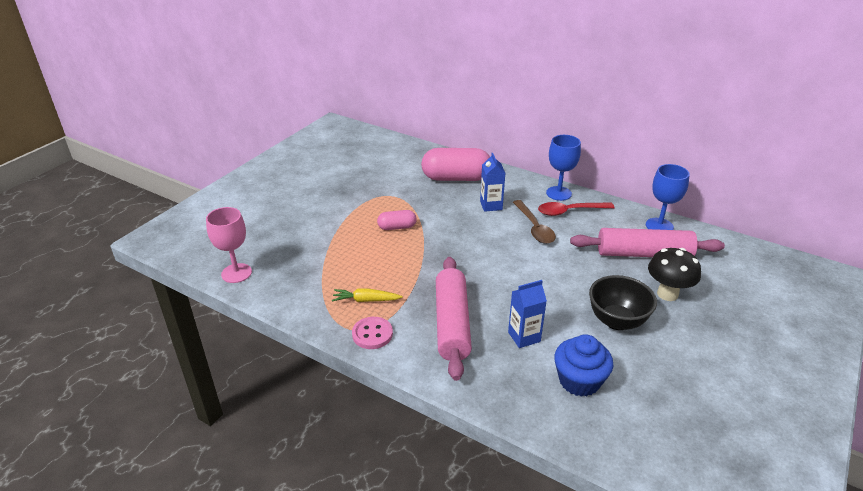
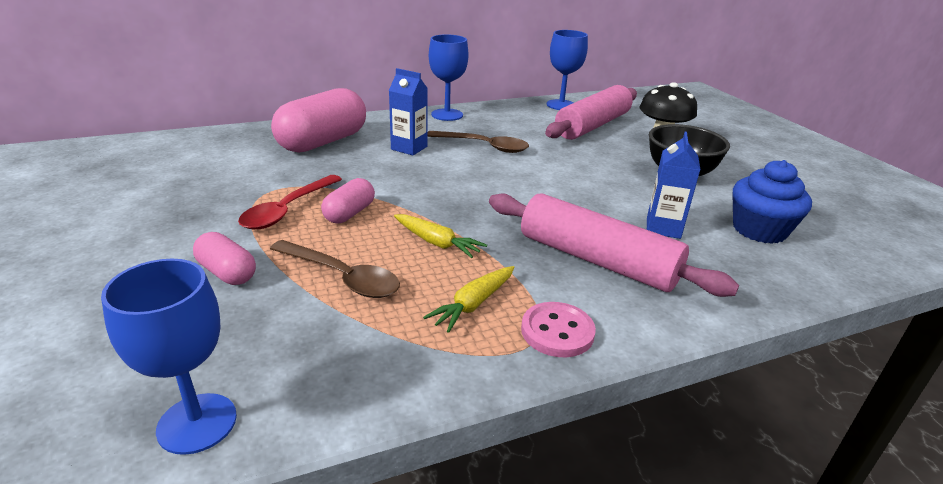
camera: 55 degrees left, 5 degrees down
(236, 273) = (197, 423): pink goblet -> blue goblet
(316, 226) = (227, 272): none -> pink capsule
(345, 255) = (342, 277): none -> brown spoon
(403, 265) = (436, 243): none -> yellow carrot
(570, 211) = (484, 123): red spoon -> red spoon (288, 210)

